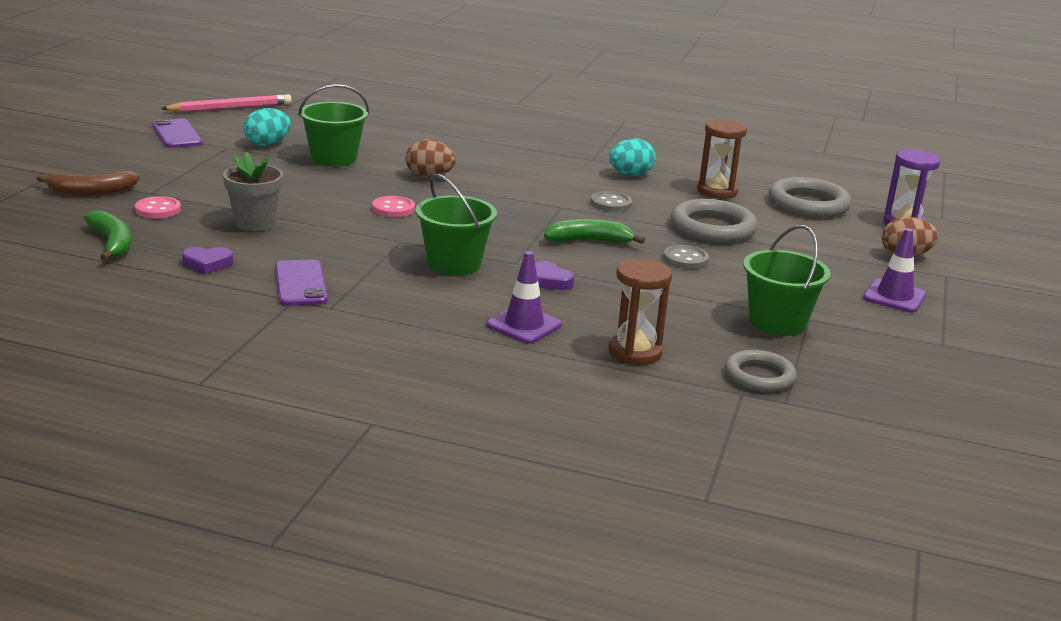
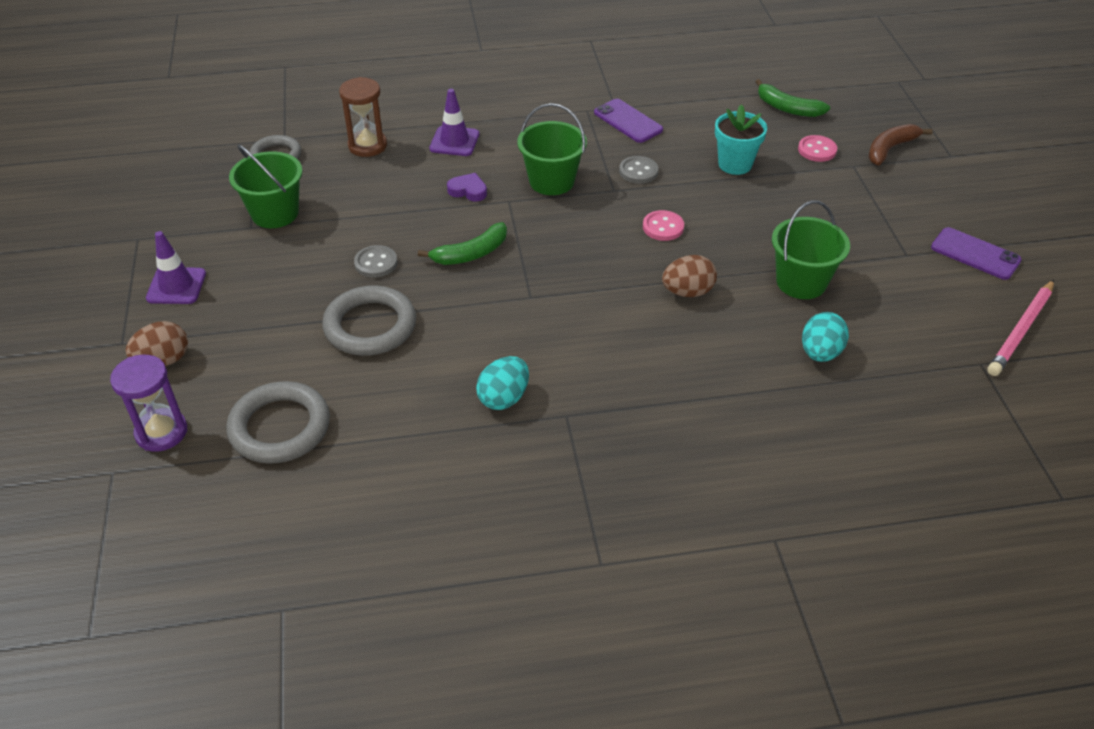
camera: 155 degrees right, 20 degrees up
(207, 264) = (705, 115): purple heart -> none
(255, 223) = (735, 164): grey flower pot -> turquoise flower pot
(267, 144) = (885, 277): turquoise egg -> turquoise egg (820, 353)
(611, 203) = (488, 325): grey button -> grey button (638, 171)
(717, 191) = (392, 406): brown hourglass -> none

